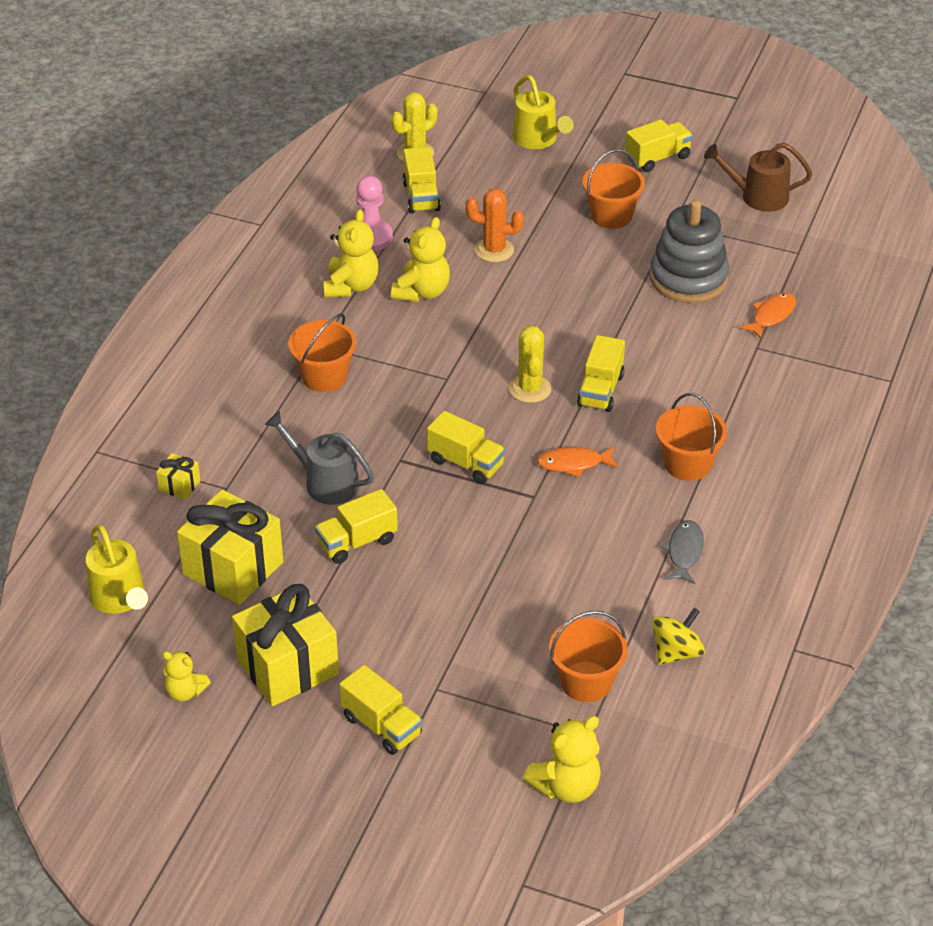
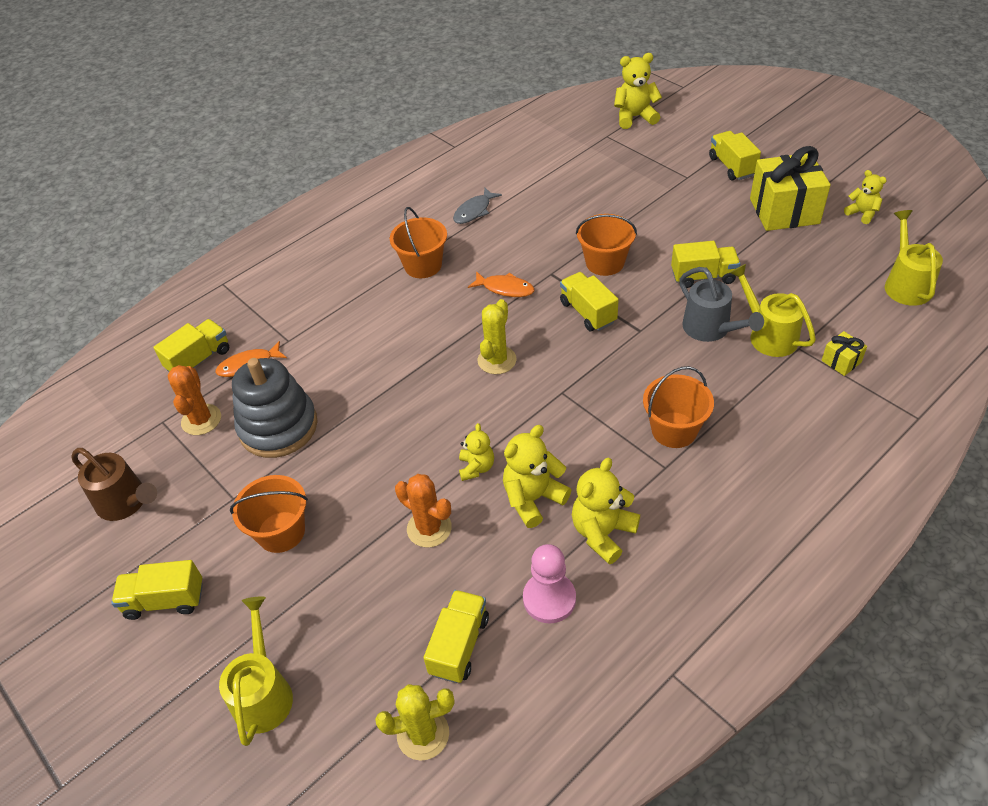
camera: 150 degrees left, 5 degrees up
(233, 568) = (808, 283): yellow gift -> none
(262, 493) = (768, 335): none -> yellow watering can
(485, 299) = (476, 467): none -> yellow teddy bear
(586, 682) = (590, 159): orange bucket -> orange bucket (605, 262)
(600, 390) = (440, 341): yellow truck -> yellow truck (199, 359)
(676, 652) = (524, 160): yellow spinning top -> none
(764, 263) = (201, 420): none -> orange cactus

